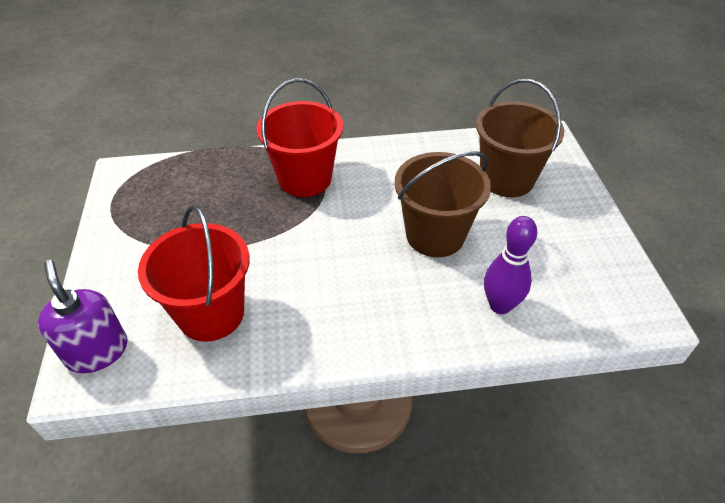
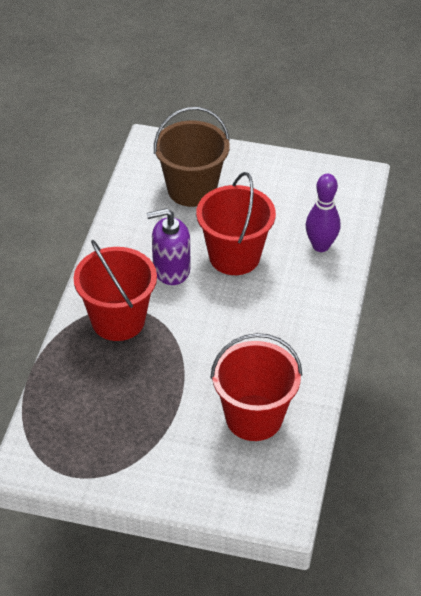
camera: 70 degrees left, 0 degrees up
(97, 351) = (261, 498): purple soap dispenser -> purple soap dispenser (171, 270)
(435, 235) = (234, 256): brown bucket -> red bucket

